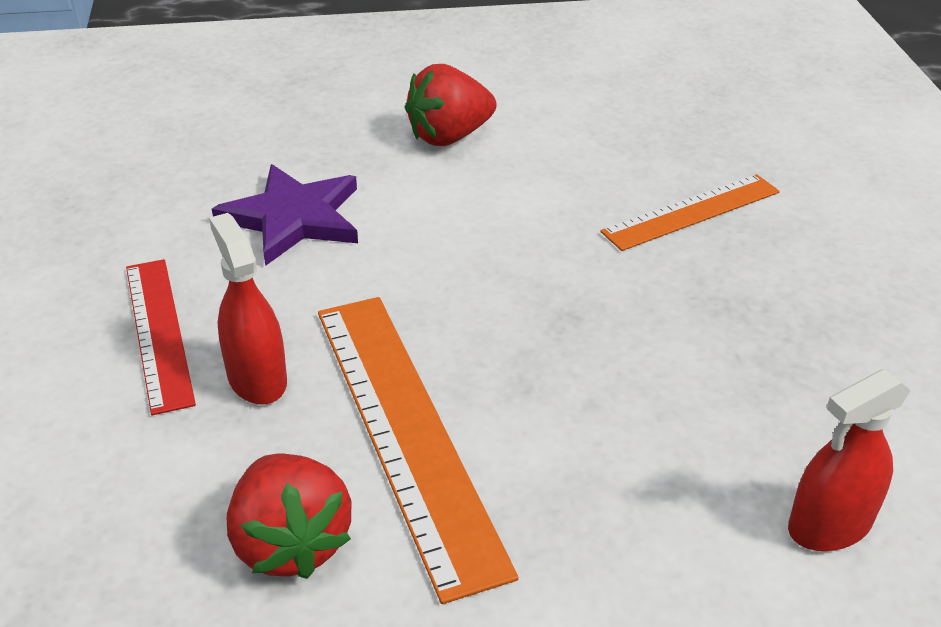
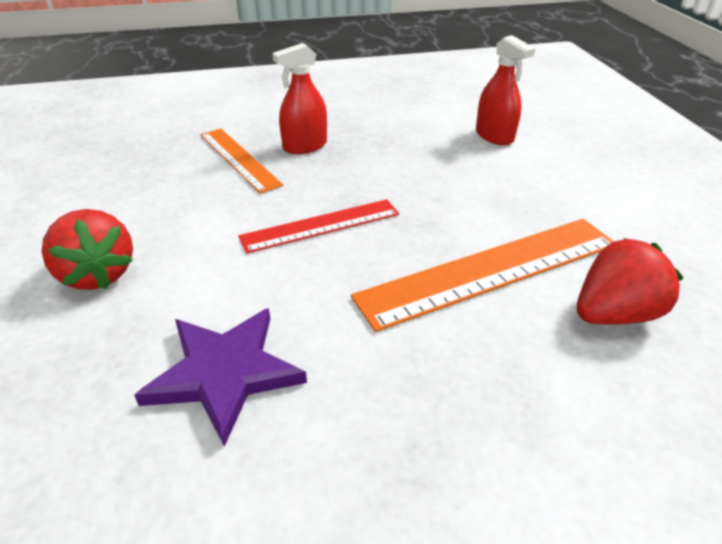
camera: 95 degrees left, 0 degrees up
(158, 332) = (423, 453): red ruler -> red ruler (321, 225)
(257, 379) = (465, 360): red spray bottle -> red spray bottle (305, 146)

